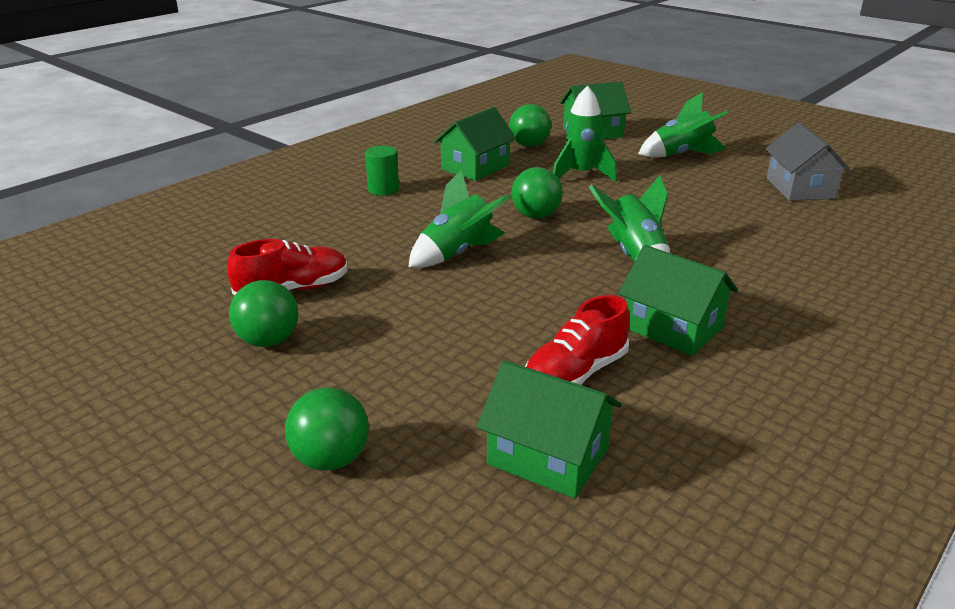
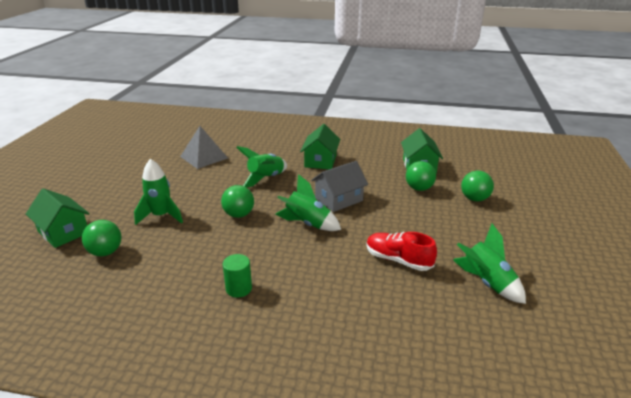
camera: 120 degrees left, 0 degrees up
(268, 341) = (443, 244): green ball -> green ball (419, 188)
(475, 167) = (168, 262): green house -> none
(575, 374) = (372, 171): red shoe -> none
(681, 155) = (105, 190): green rocket -> green rocket (486, 283)
(761, 224) = (204, 157): none -> grey pyramid
(800, 188) = (148, 154): grey house -> grey house (339, 199)

